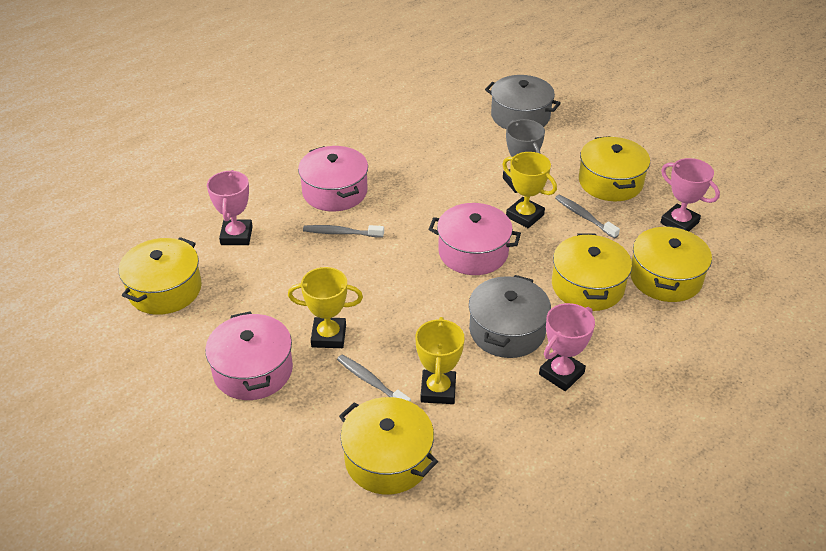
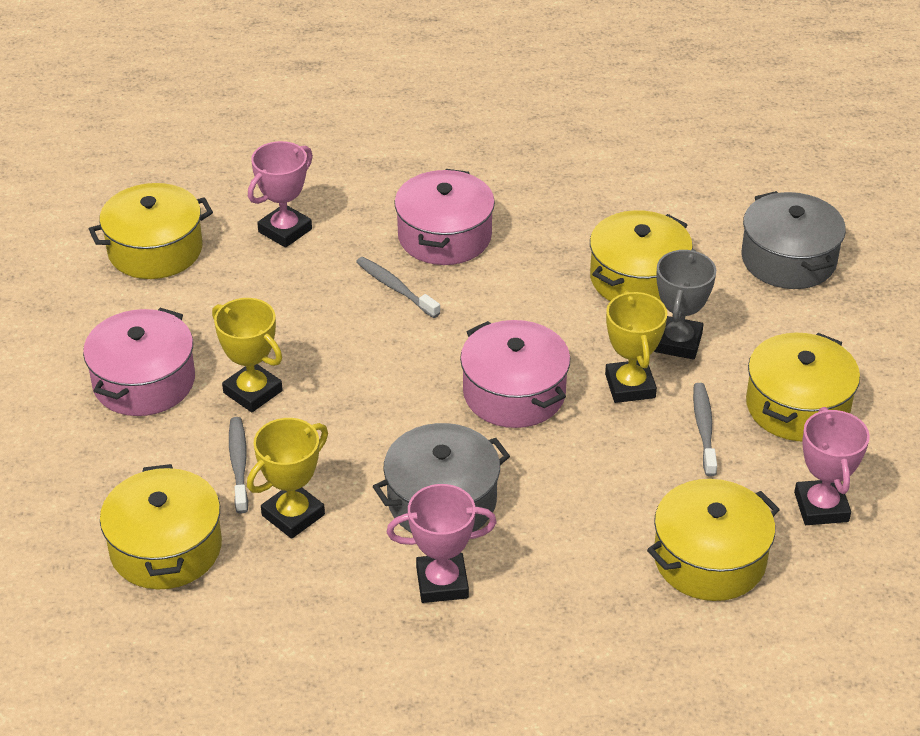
camera: 40 degrees right, 0 degrees up
(587, 286) = (598, 510): yellow pot -> yellow pot (637, 278)

